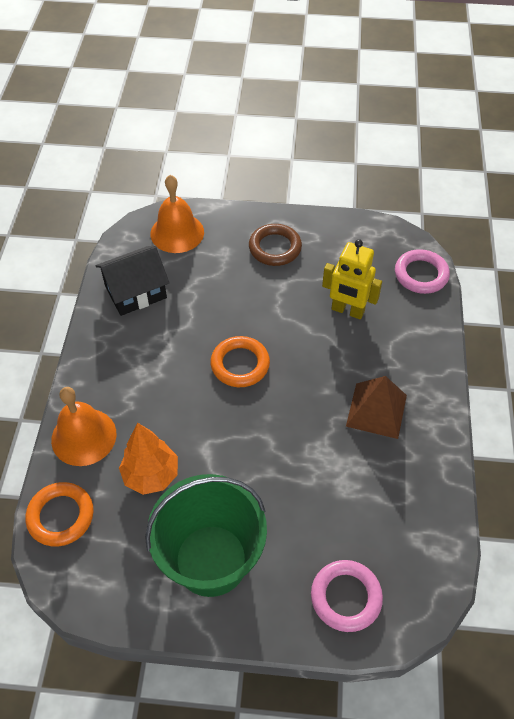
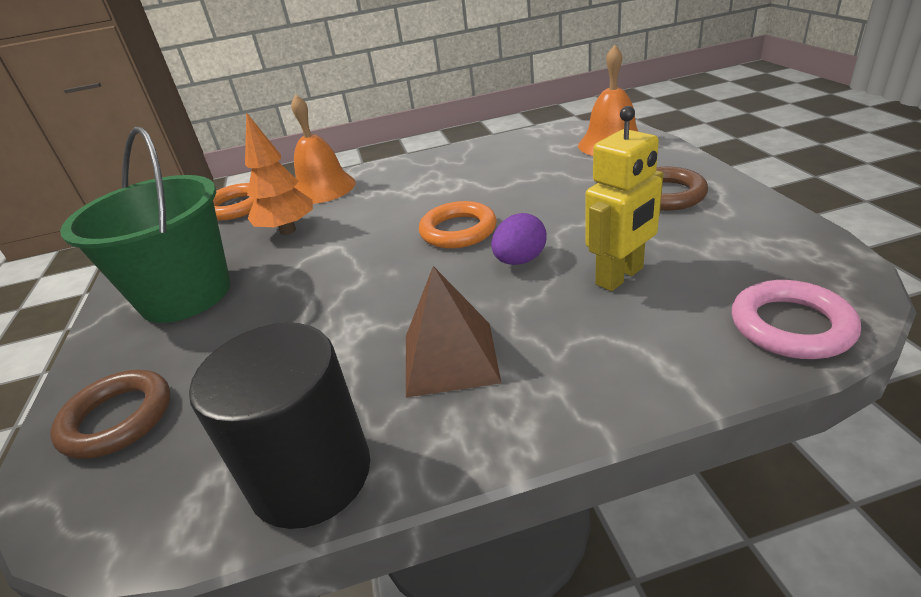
camera: 75 degrees right, 20 degrees down
(136, 292) = (509, 153): black house -> none
(301, 346) = (520, 260): none -> purple egg
(346, 597) = (118, 419): pink ring -> brown ring
(347, 311) = (620, 276): yellow robot -> yellow robot turned 135 degrees counterclockwise
(434, 491) = (311, 475): none -> black cylinder

